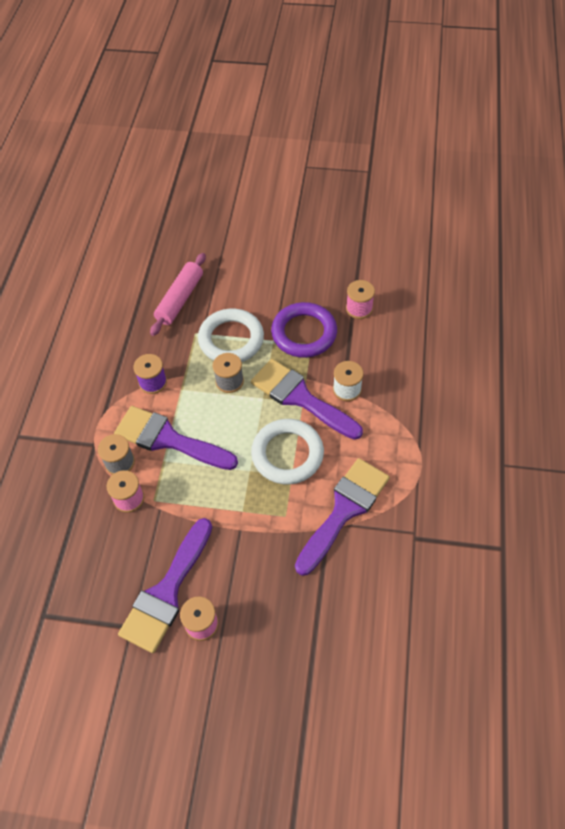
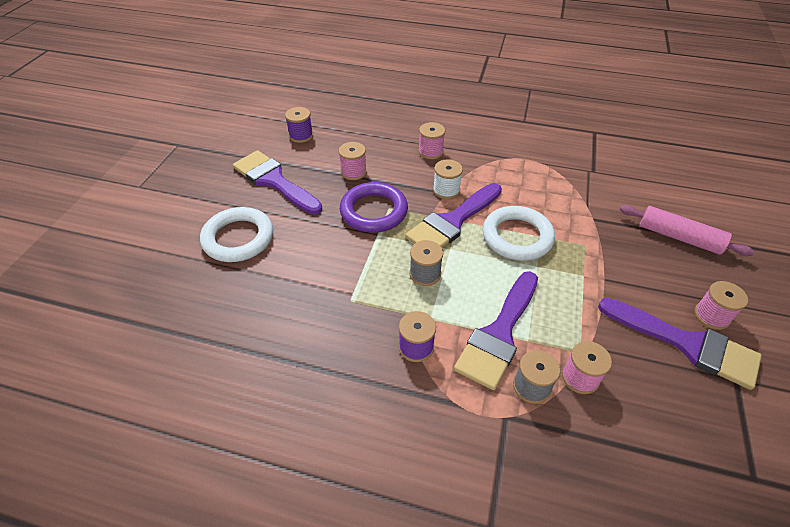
camera: 85 degrees left, 10 degrees down
(180, 299) = (293, 313): pink rolling pin -> pink rolling pin (679, 237)
(231, 339) = (368, 268): white ring -> white ring (238, 238)
(344, 510) = (573, 206): purple brush -> purple brush (274, 181)
(408, 255) = (301, 135): none -> purple spool
(410, 370) = (430, 152): none -> pink spool

